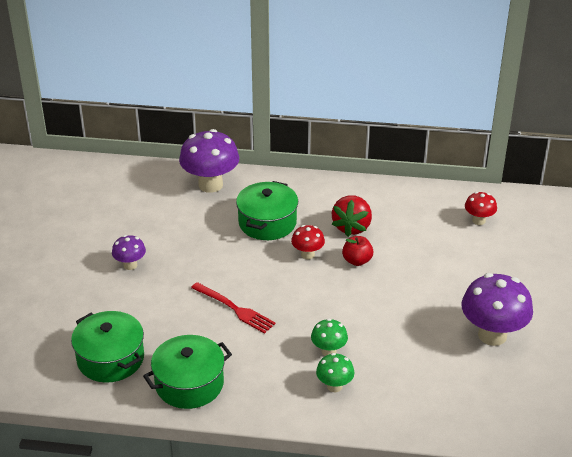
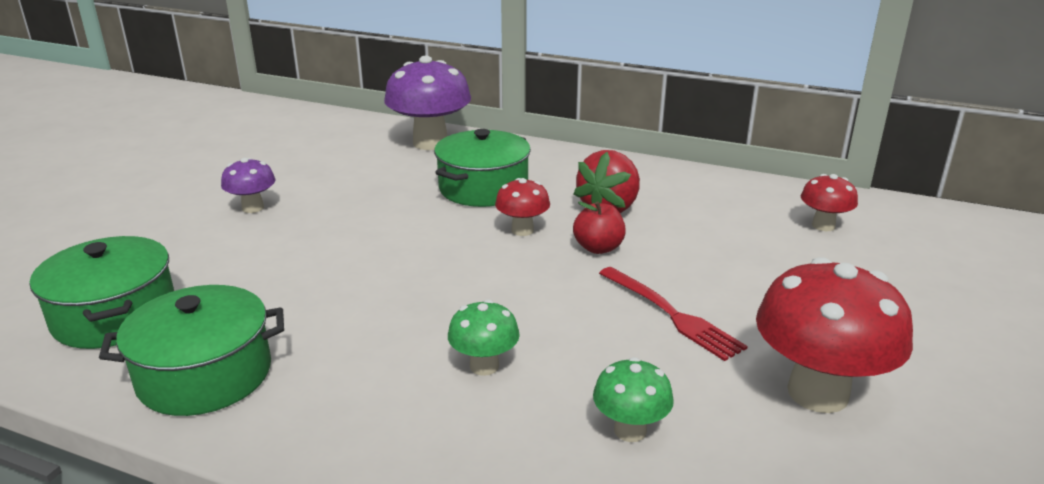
camera: 15 degrees right, 10 degrees down
(235, 309) = (364, 280): red fork -> red fork (672, 315)
(334, 386) = (463, 427): green mushroom -> green mushroom (630, 430)
(492, 335) = (818, 393): purple mushroom -> red mushroom

